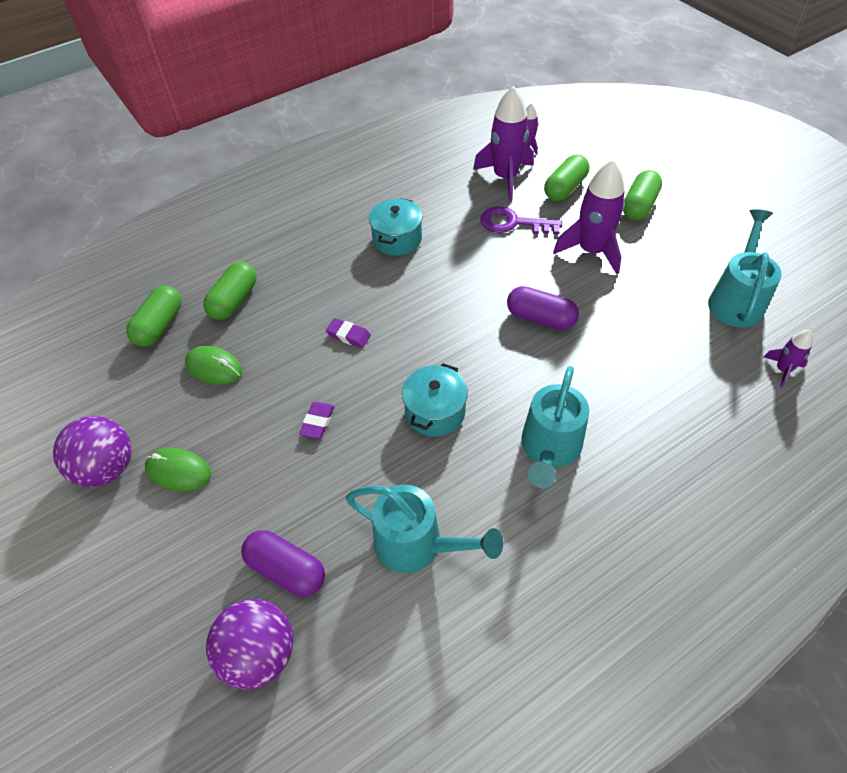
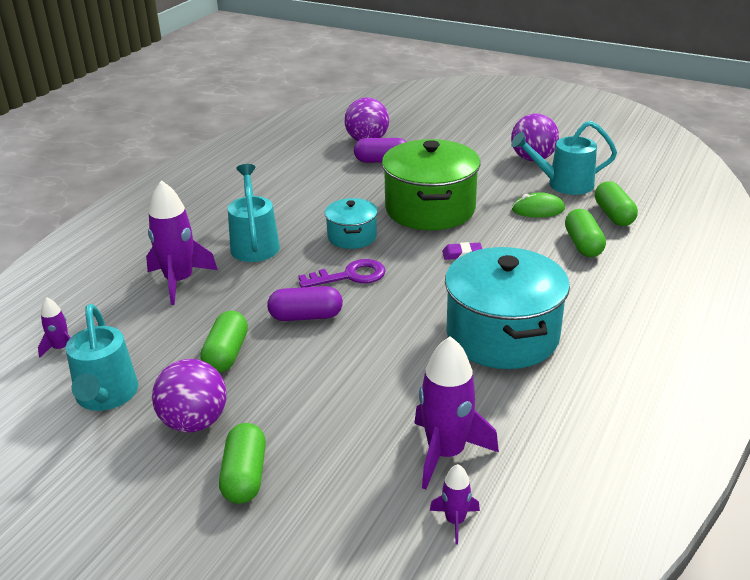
camera: 150 degrees right, 20 degrees down
(178, 471) = (489, 169): green mouse -> none
(317, 422) = (430, 209): purple eraser -> green pot
(397, 239) = (502, 335): turquoise pot -> turquoise pot, size x1.91
(418, 545) = (315, 187): turquoise watering can -> turquoise watering can (563, 184)
(512, 223) = (393, 395): purple key -> purple key (350, 276)
(565, 188) = (356, 466): green capsule -> green capsule (226, 354)
(591, 251) = (284, 395): purple rocket -> purple rocket (179, 281)
(665, 253) = (194, 422): none -> purple ball

